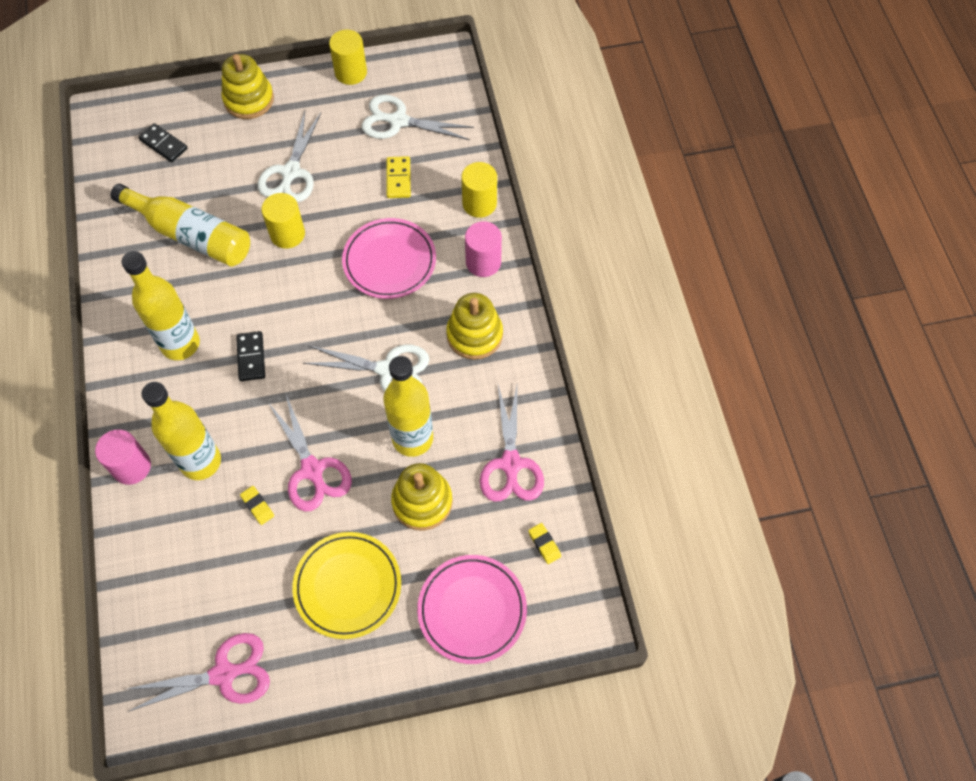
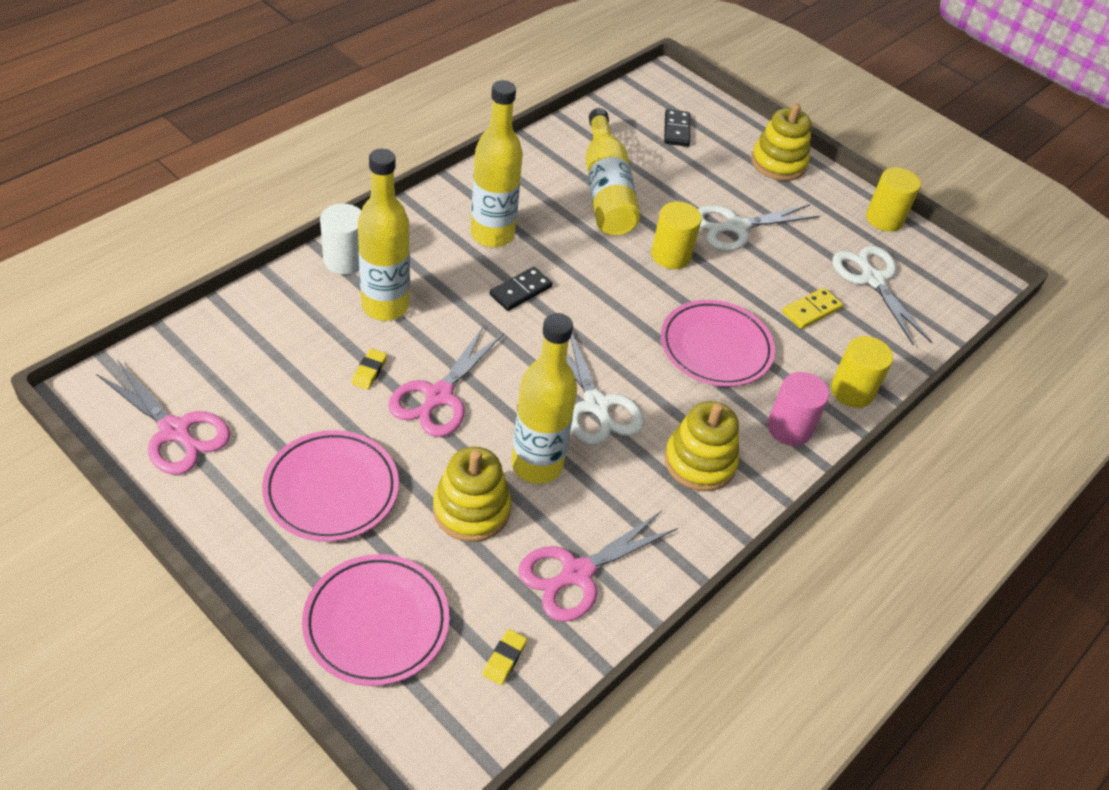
camera: 50 degrees right, 15 degrees down
(131, 466) = (344, 260): pink cylinder -> white cylinder
(347, 586) = (331, 489): yellow plate -> pink plate

